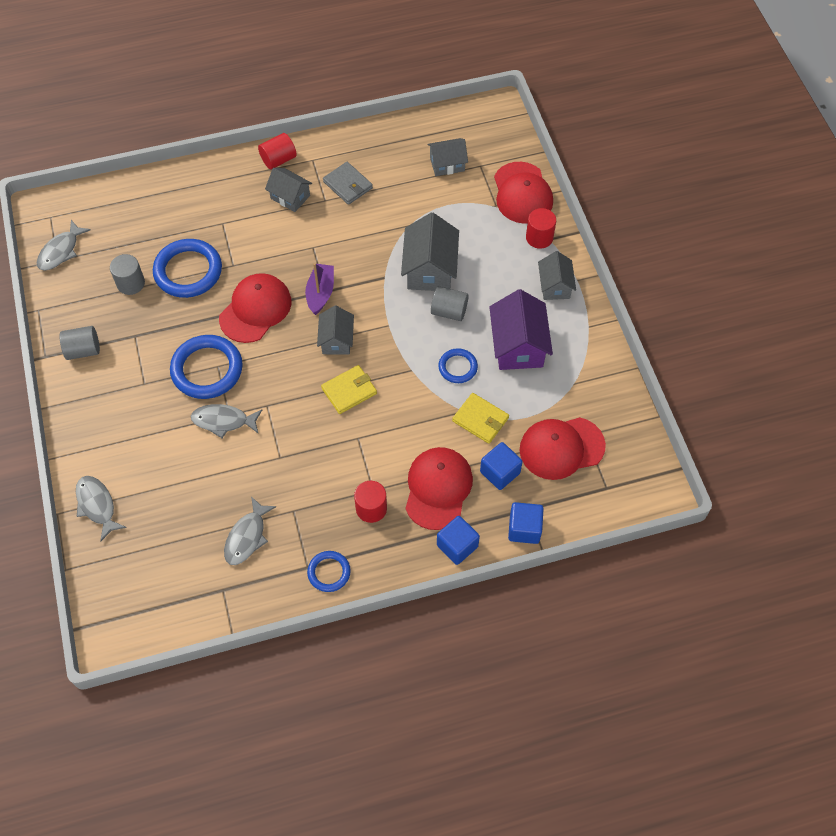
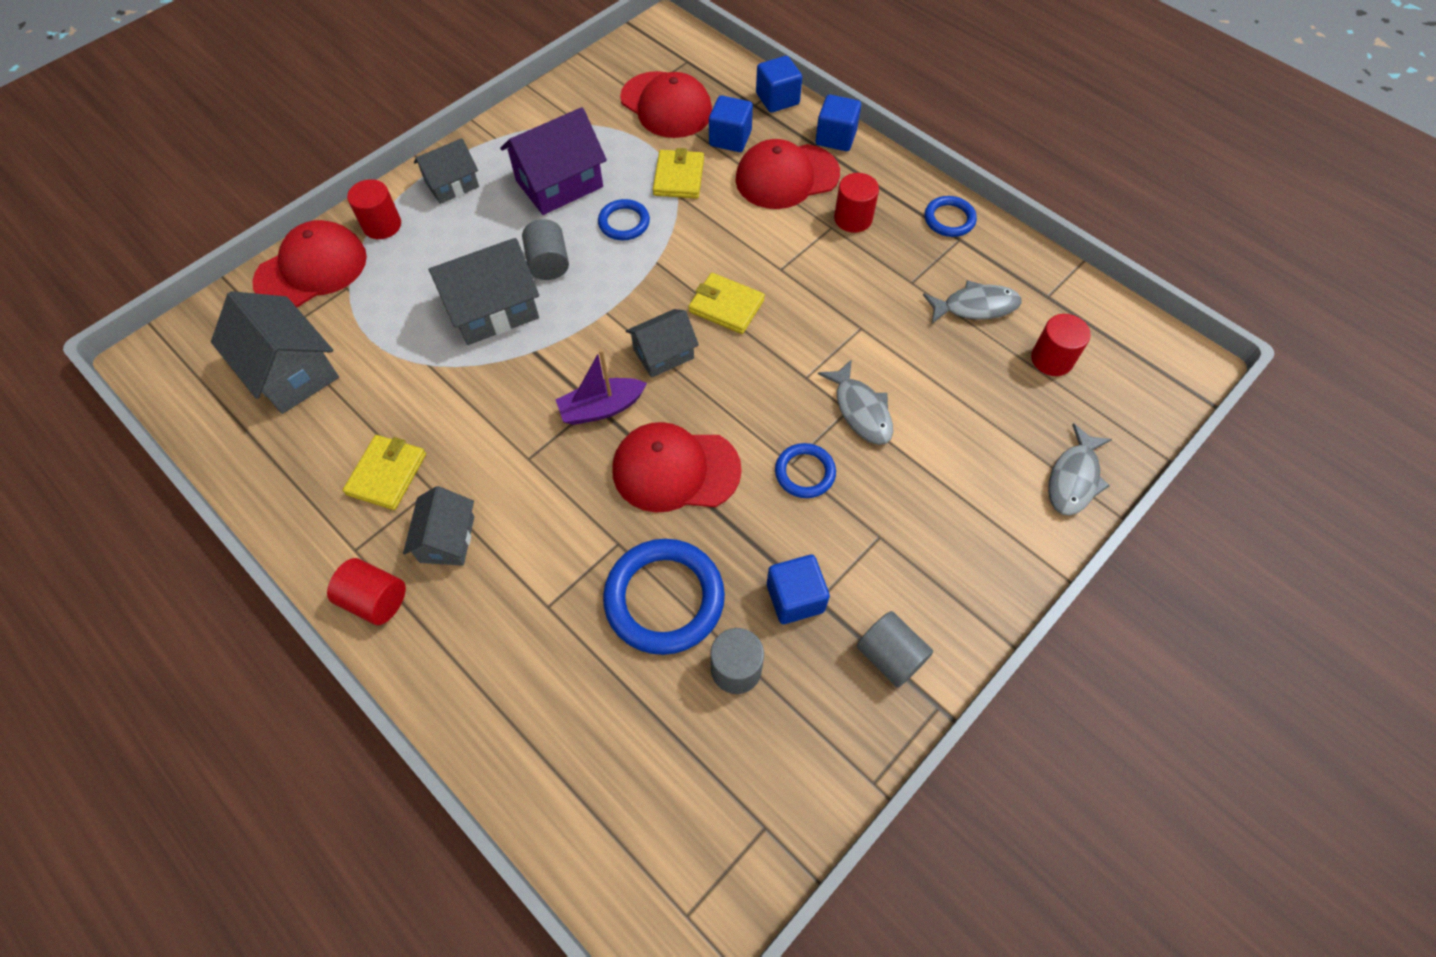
camera: 120 degrees left, 0 degrees up
(61, 251) = (745, 835): grey fish -> none
(144, 326) = (795, 598): none -> blue cube
(177, 554) = (1052, 359): none -> red cylinder
(207, 369) = (805, 473): blue ring -> blue ring, size x0.55
(348, 185) = (387, 474): grey wallet -> yellow wallet
(447, 164) = (291, 371): grey house -> grey house, size x1.60

